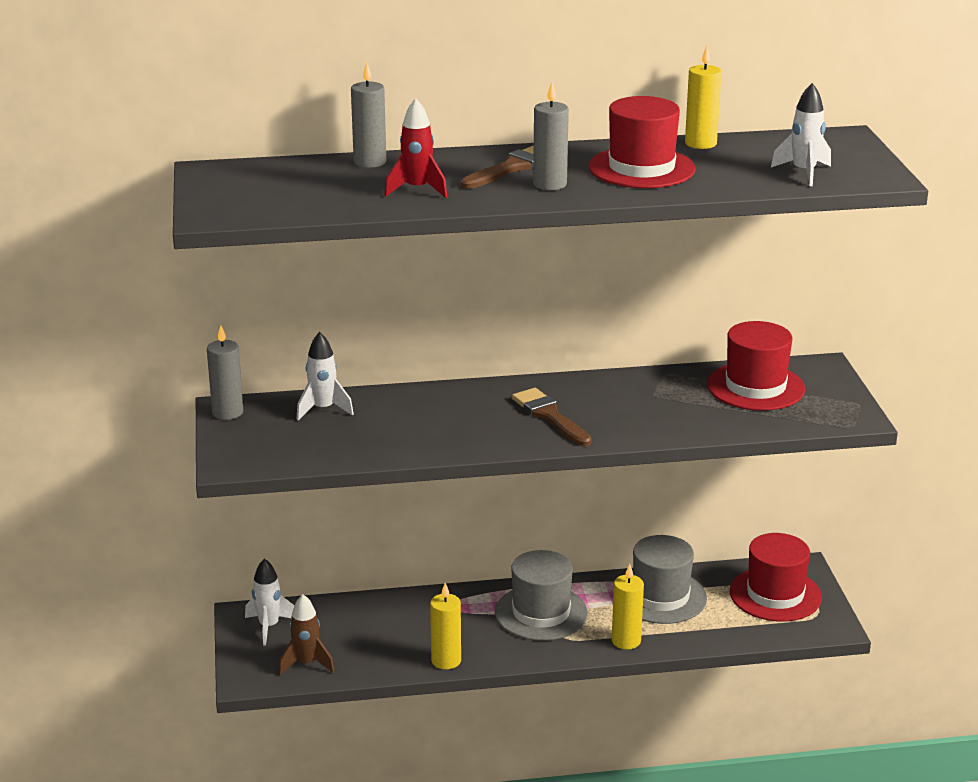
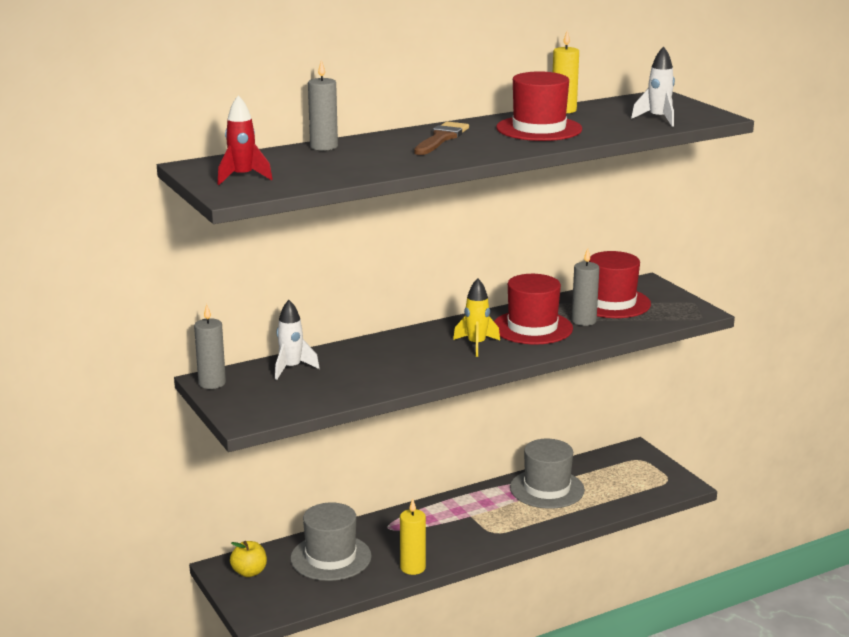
camera: 20 degrees left, 5 degrees down
(269, 627) = (249, 572): white rocket -> yellow apple
(306, 663) = (299, 593): brown rocket -> none
(417, 190) = (383, 159): red rocket -> red rocket (242, 177)
(541, 613) = (464, 518): grey hat -> grey hat (331, 557)
(549, 416) = (476, 345): brown brush -> yellow rocket
(550, 184) = (482, 145): grey candle -> grey candle (584, 321)
(626, 641) = (542, 525): yellow candle -> none
(775, 594) = (629, 471): red hat -> red hat (532, 328)

